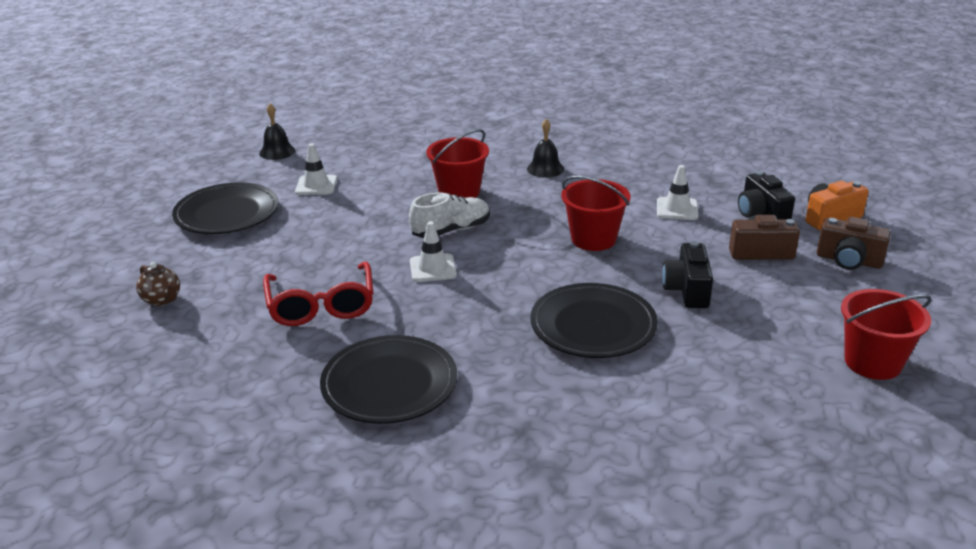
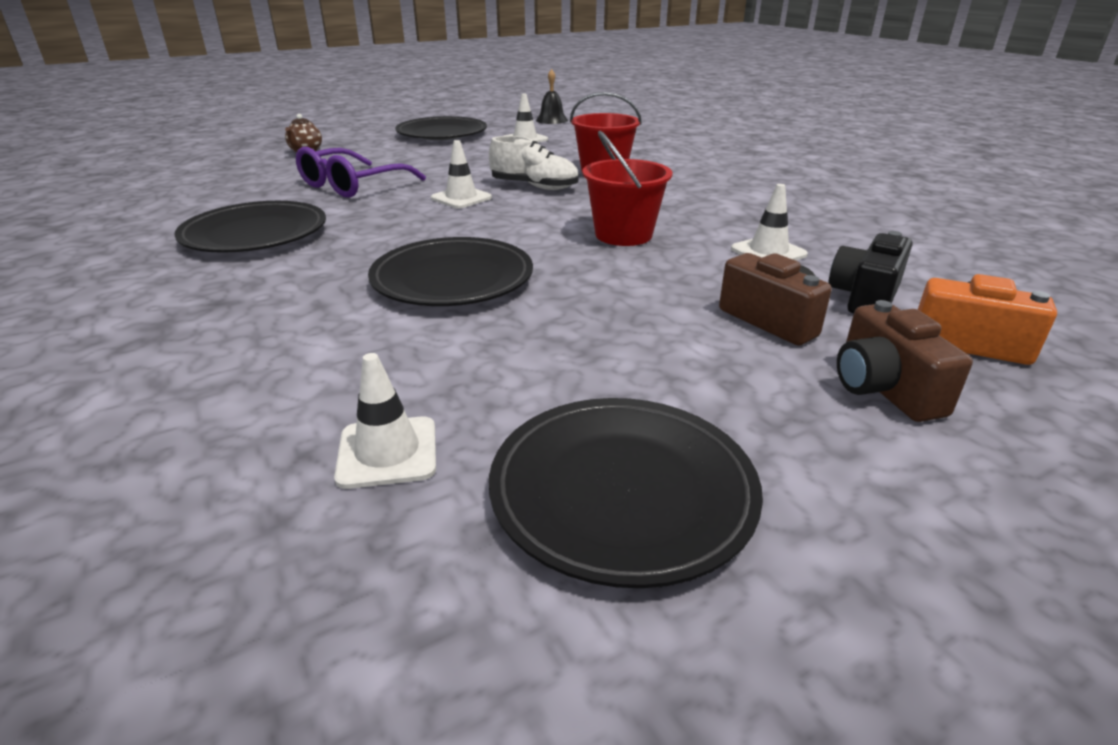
camera: 50 degrees right, 0 degrees up
(321, 305) = (352, 185): red glasses -> purple glasses
(545, 169) = (713, 184): black bell -> none
(687, 290) = (601, 304): black camera -> none
(789, 415) = (387, 452): none -> white traffic cone
(873, 362) = (622, 492): red bucket -> black plate

